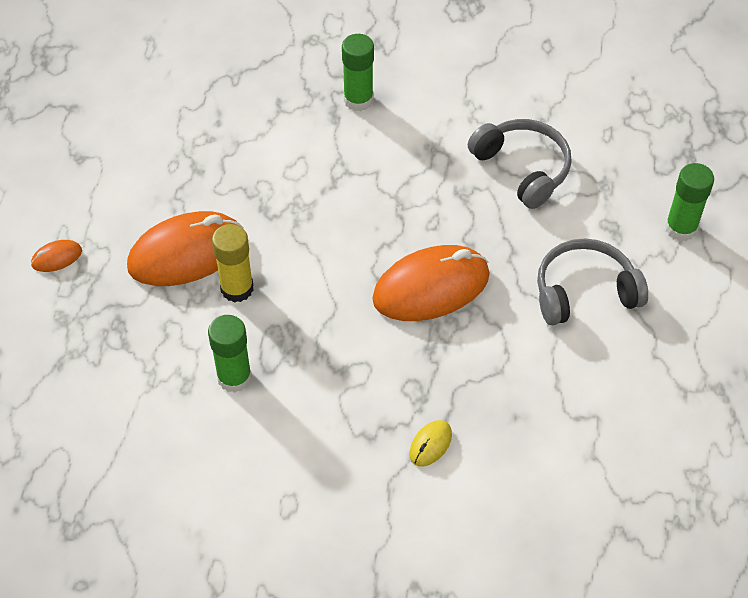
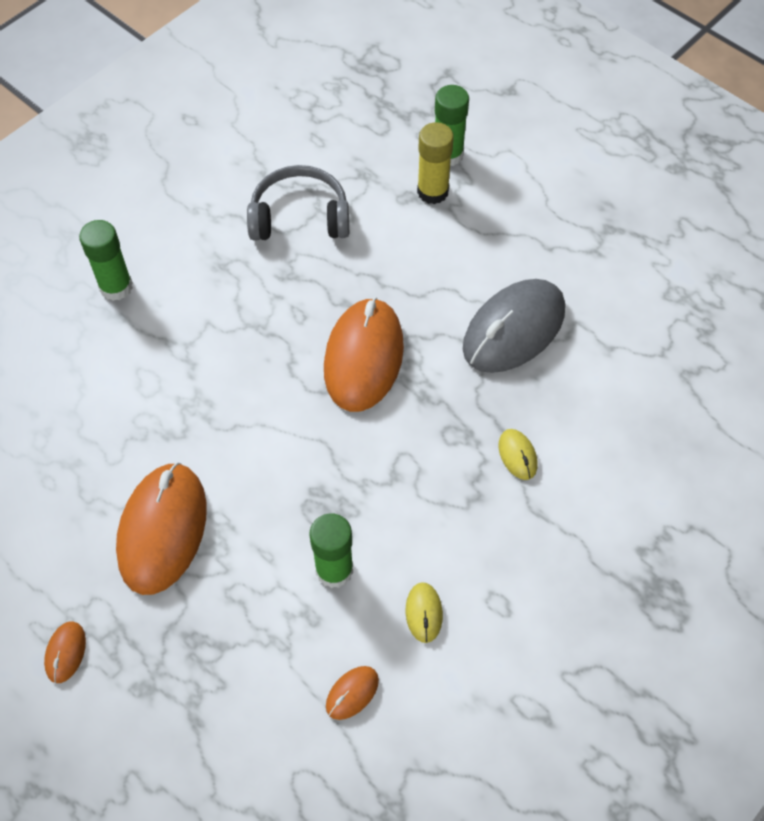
camera: 55 degrees left, 5 degrees up
(145, 448) = (352, 693): none -> orange mouse
(237, 288) = (239, 510): yellow glue stick -> yellow glue stick (432, 191)
(242, 457) = (424, 613): none -> yellow mouse
(548, 374) = (513, 329): none -> grey mouse
(584, 292) = (455, 254): grey headphones -> none

